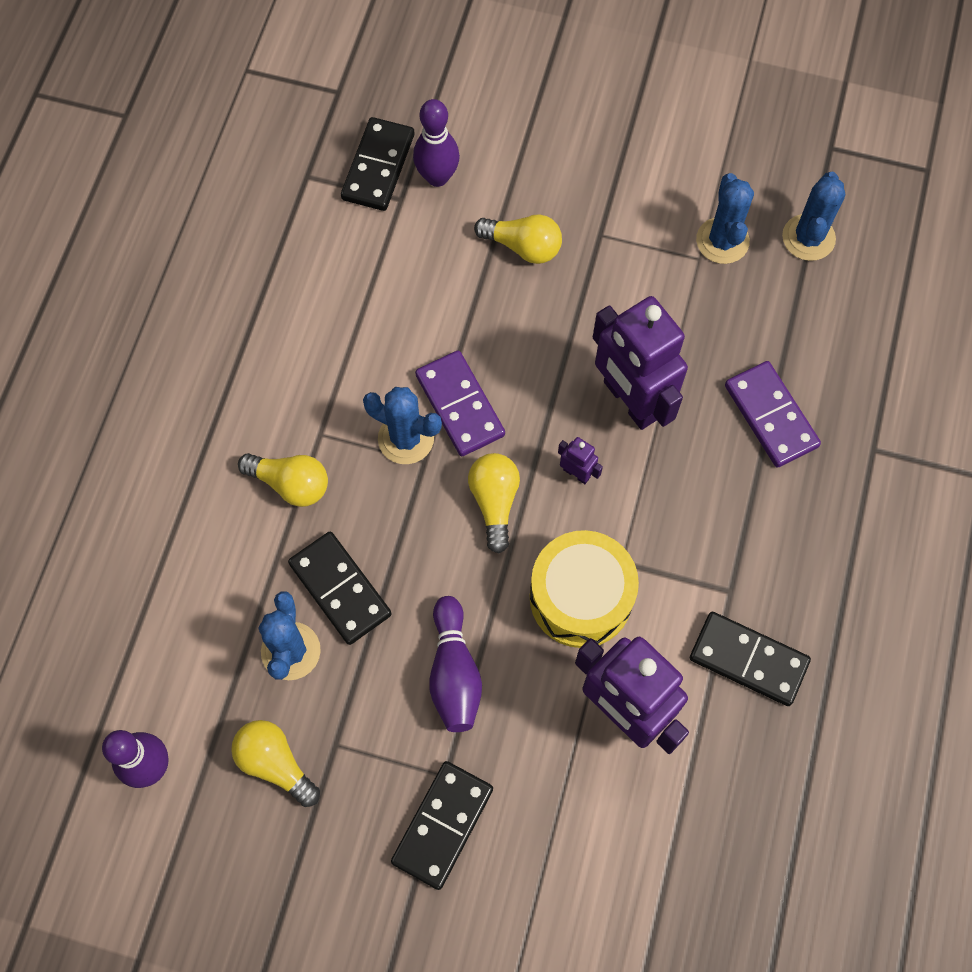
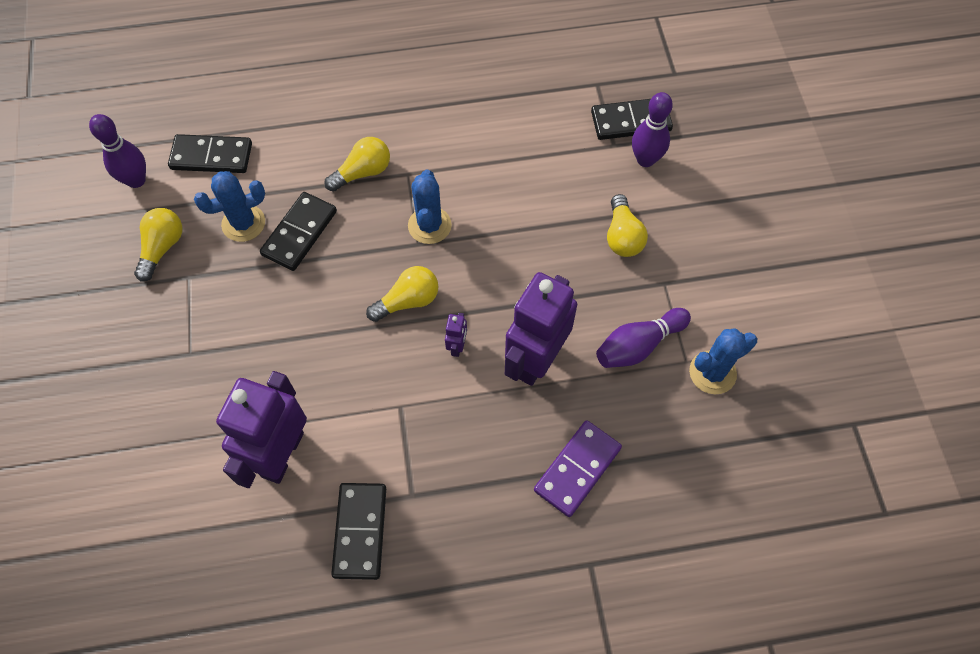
camera: 65 degrees right, 5 degrees down
(290, 484) = (362, 172): yellow light bulb -> yellow light bulb turned 120 degrees counterclockwise
(442, 825) = (153, 366): black domino -> black domino (211, 156)
(454, 672) = (267, 328): purple bowling pin -> purple bowling pin (638, 345)
(460, 405) = (472, 248): purple domino -> none
(580, 597) = (359, 388): yellow drum -> none
(808, 238) = (756, 438): blue cactus -> none

